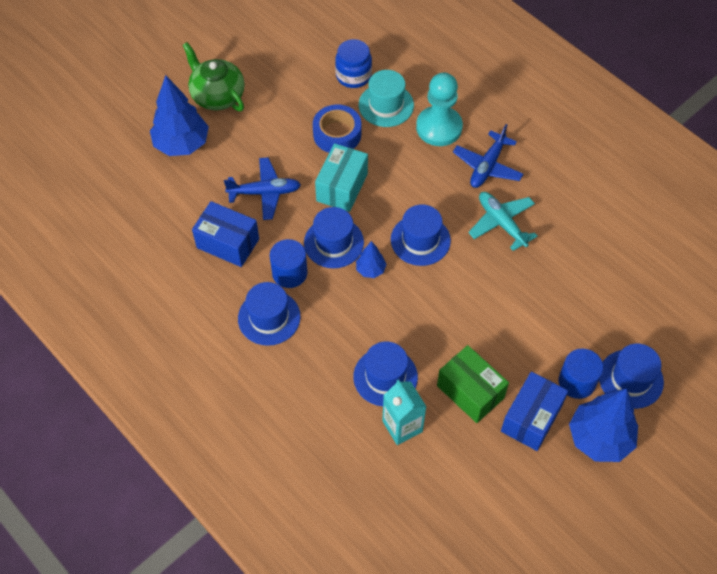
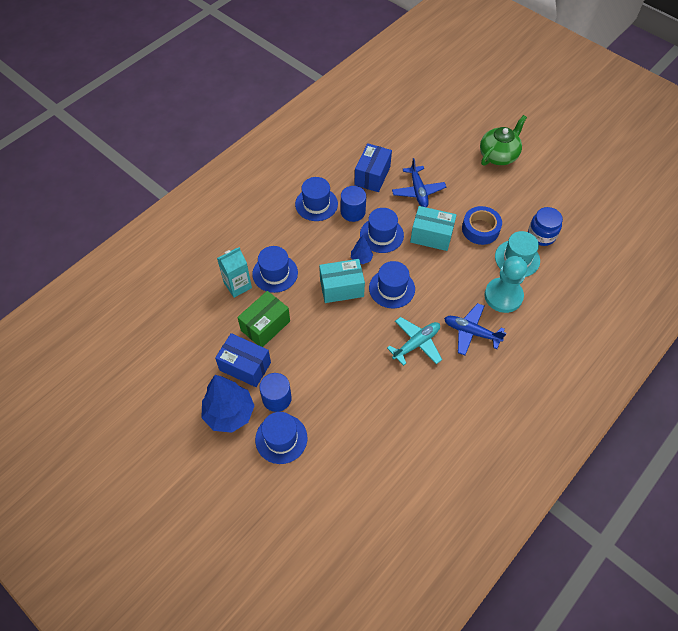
camera: 85 degrees right, 0 degrees up
(182, 144) = (450, 141): blue tree -> none
(415, 297) = (341, 288): none -> turquoise box

